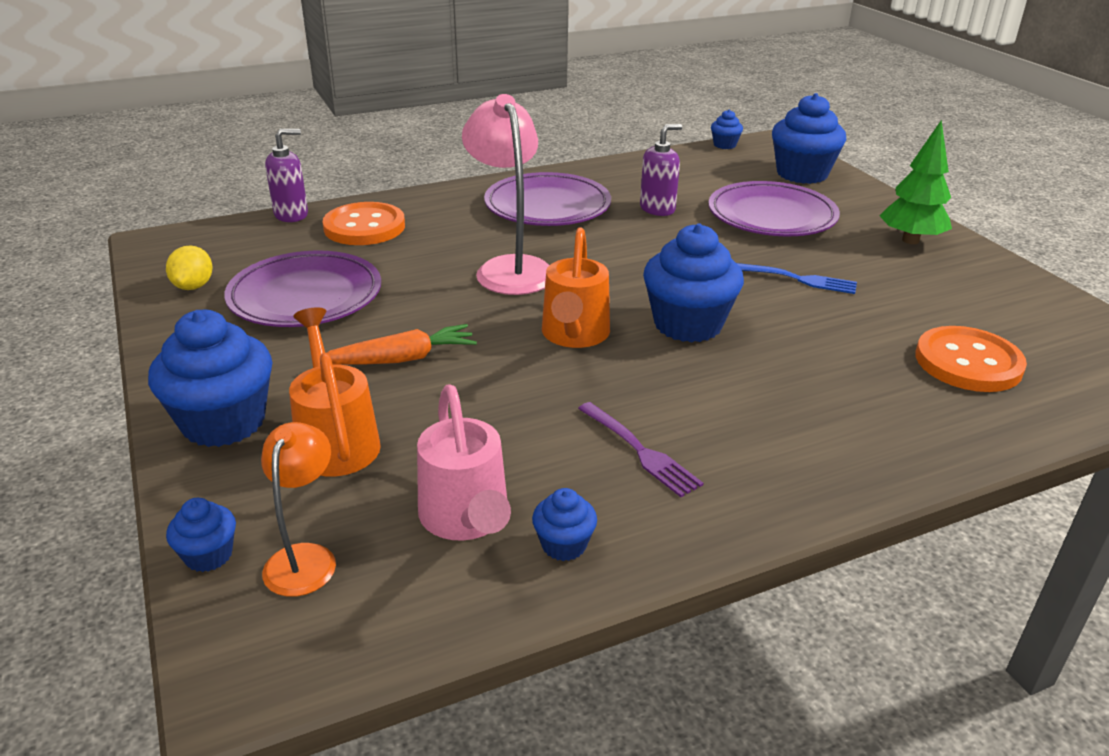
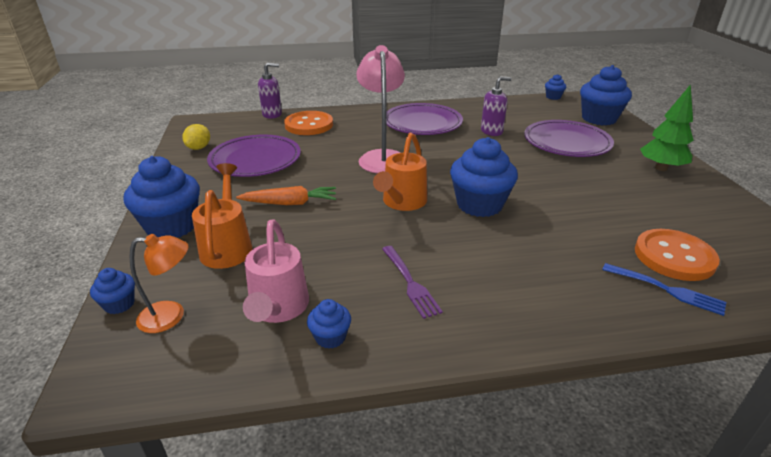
camera: 15 degrees right, 0 degrees up
(305, 558) = (171, 316): orange lamp -> orange lamp turned 60 degrees clockwise
(797, 279) = (567, 184): blue fork -> blue fork (665, 289)

